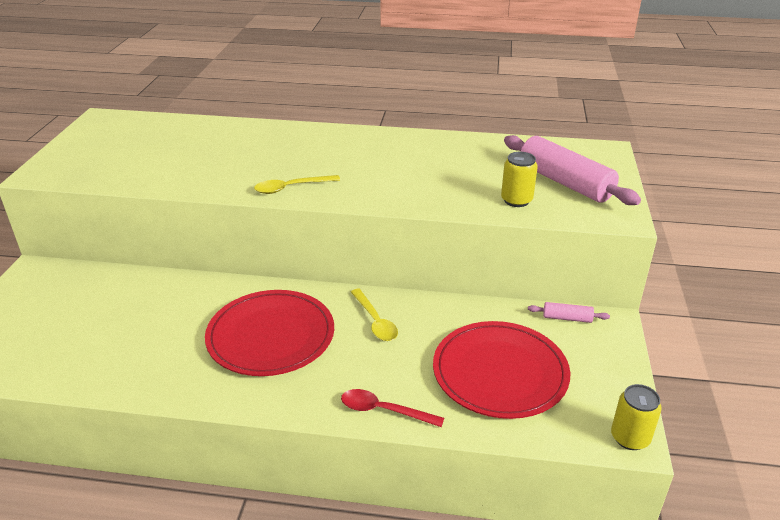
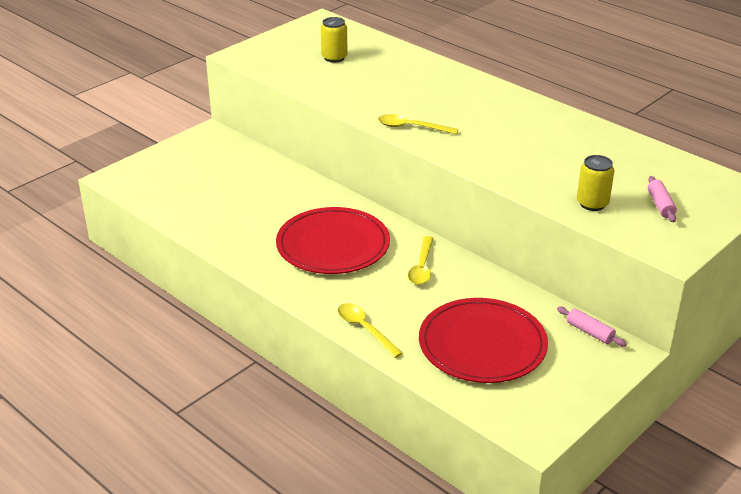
camera: 35 degrees right, 0 degrees up
(384, 410) = (365, 329): red spoon -> yellow spoon
(565, 182) = (660, 205): pink rolling pin -> pink rolling pin, size x0.45
(630, 438) = (536, 434): yellow can -> yellow can (334, 57)

